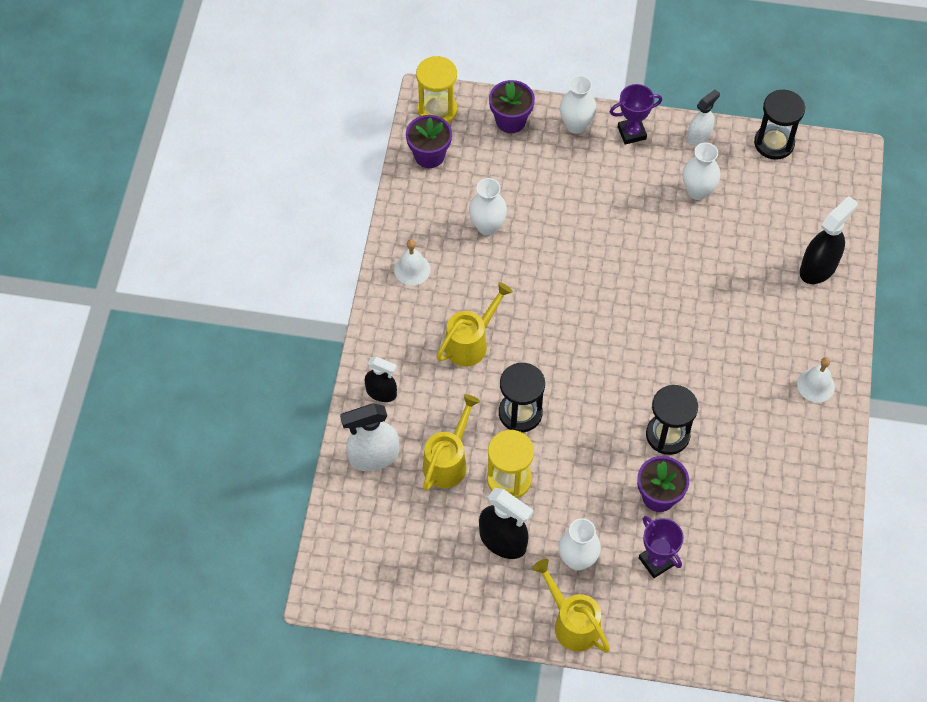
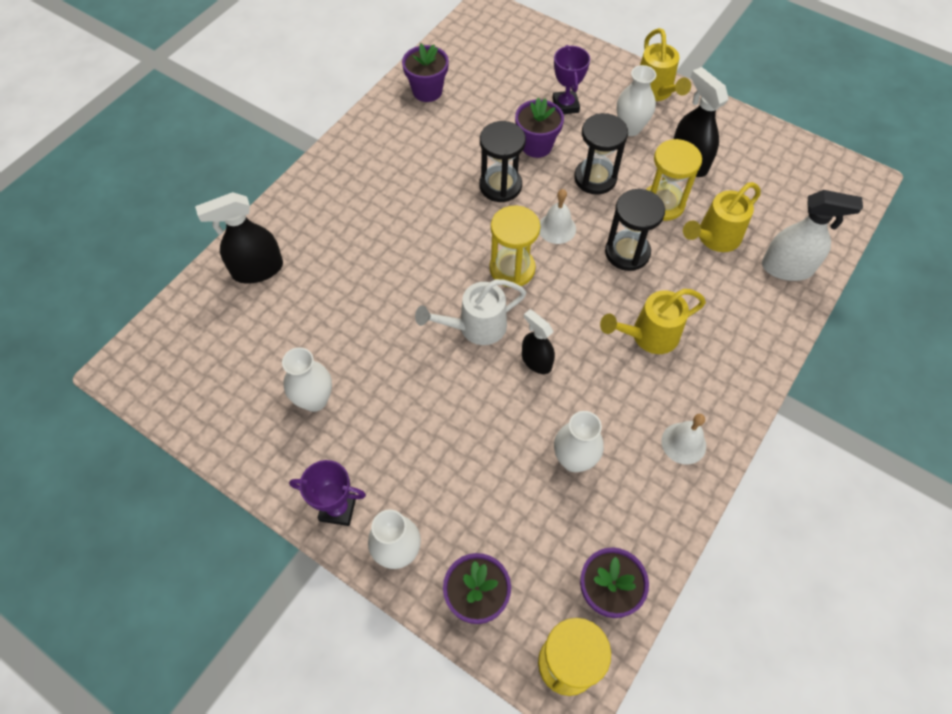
camera: 155 degrees left, 0 degrees up
(381, 392) = (761, 323): black spray bottle -> black spray bottle (536, 361)
(611, 356) = (512, 269): none -> yellow hourglass
(612, 293) = (475, 327): none -> white watering can
(699, 136) = (264, 468): white spray bottle -> none
(774, 143) = (190, 420): black hourglass -> black hourglass (595, 178)
(806, 518) = (427, 91): none -> purple flower pot
(816, 385) = (343, 175): white bell -> white bell (557, 228)

